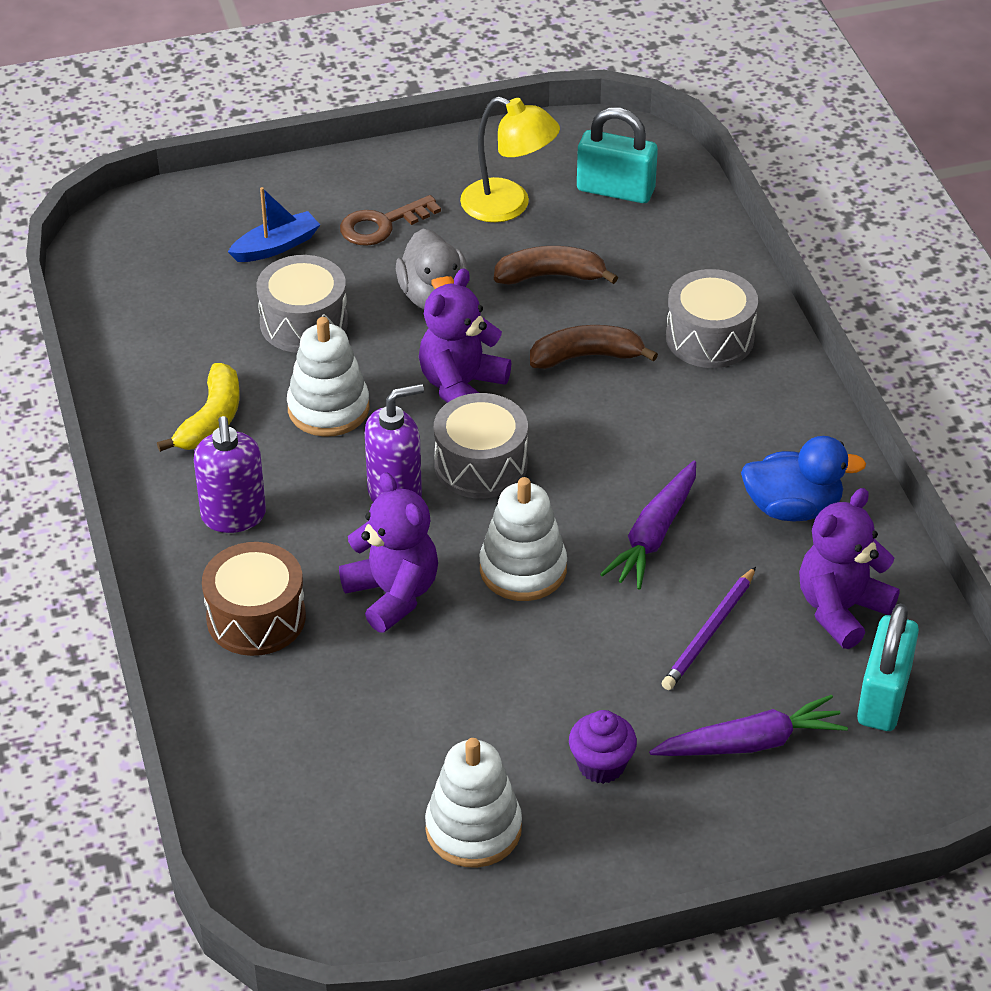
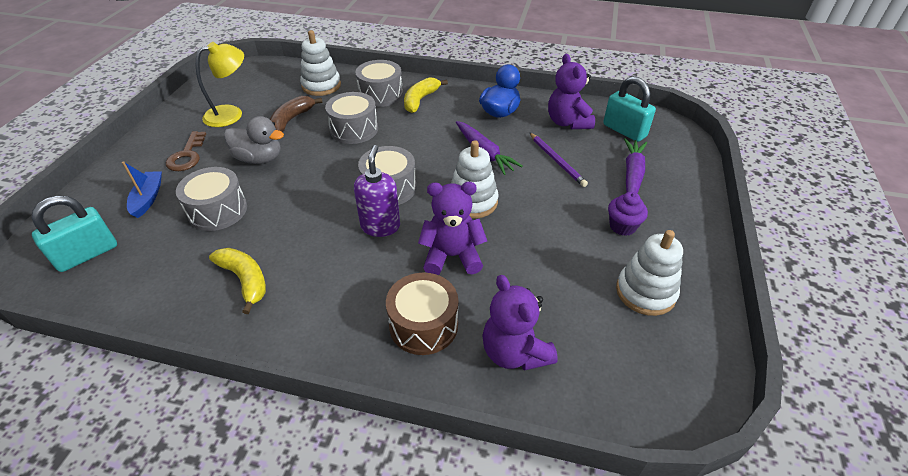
camera: 60 degrees left, 0 degrees up
(233, 516) = (332, 302): purple soap dispenser -> none
(328, 408) = (291, 227): white stacking toy -> white stacking toy (321, 86)
(461, 386) = (330, 173): purple teddy bear -> purple teddy bear (514, 352)
(586, 356) = (354, 129): brown banana -> grey drum
(615, 190) = (263, 83): turquoise padlock -> turquoise padlock (87, 254)
(737, 393) = (420, 100): none -> yellow banana

